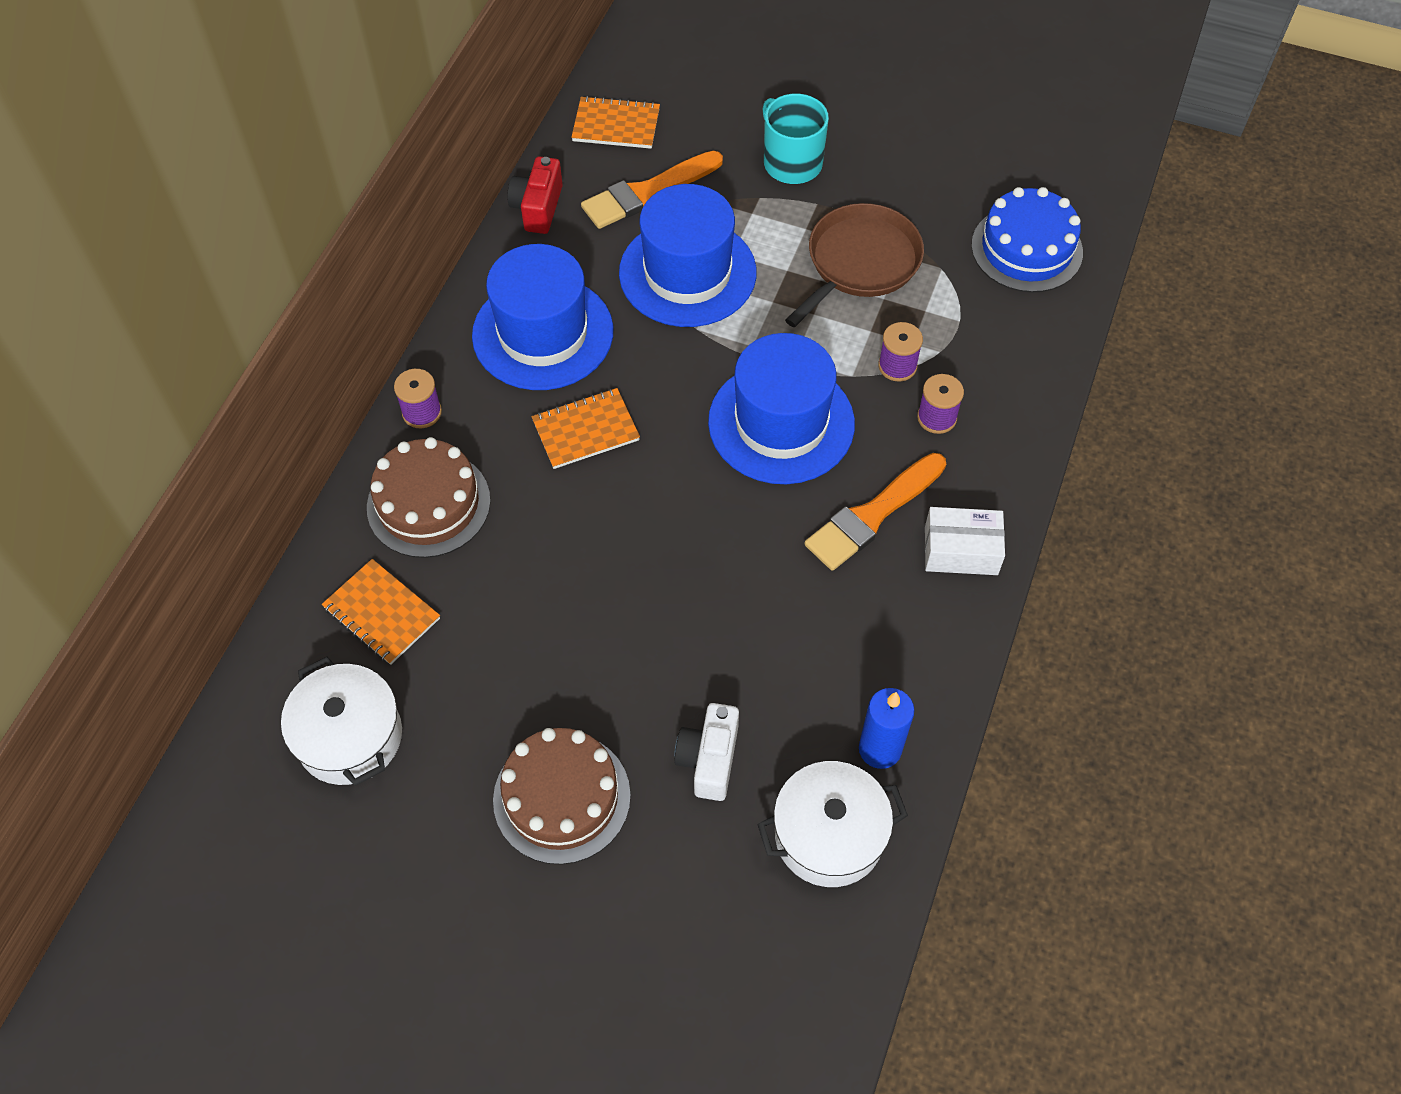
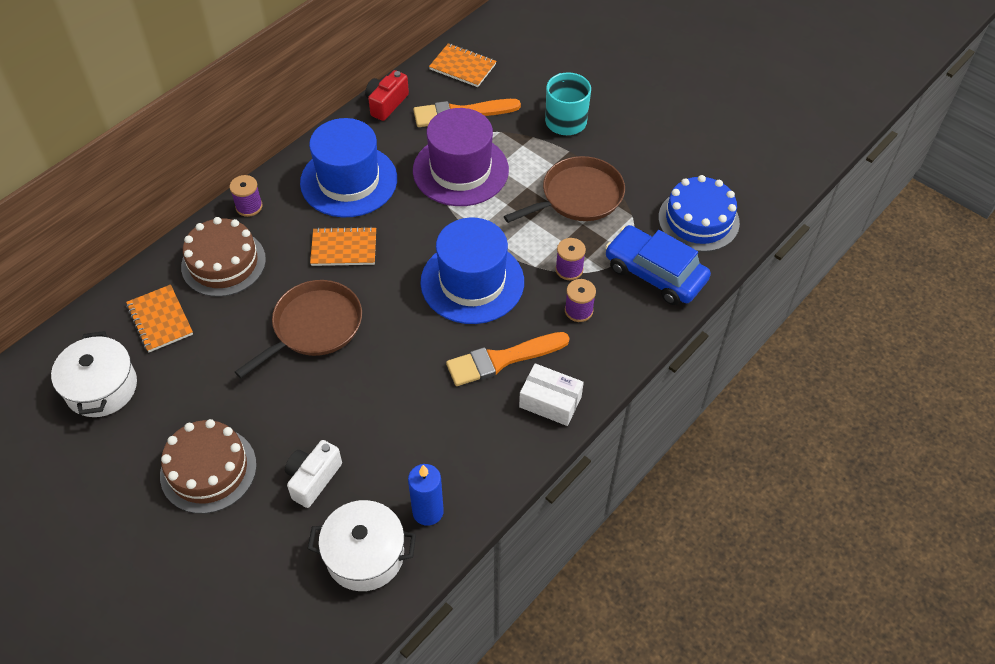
camera: 20 degrees right, 5 degrees down
(601, 552) = (314, 326): none -> brown pan
(687, 273) = (460, 170): blue hat -> purple hat
(1007, 337) = (655, 273): none -> blue car

